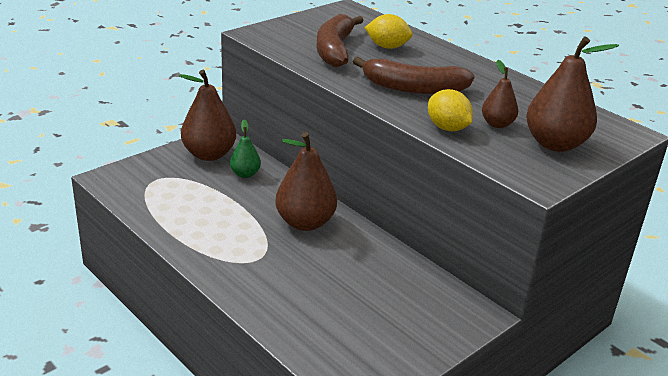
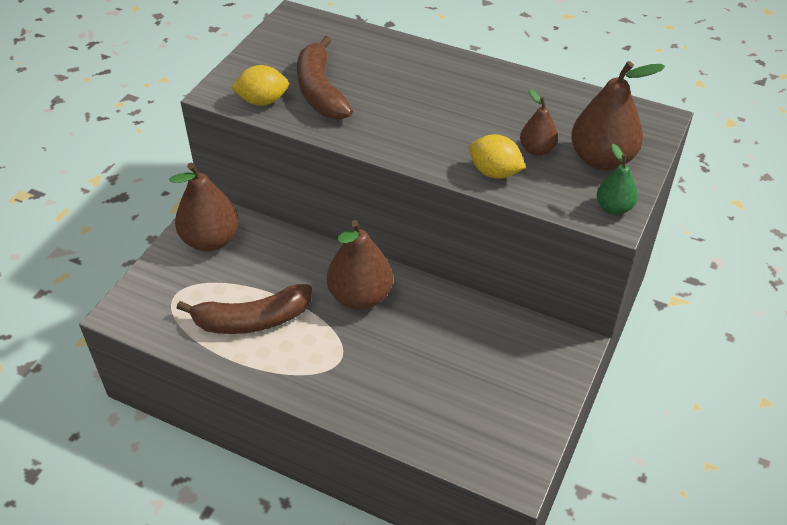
camera: 20 degrees left, 15 degrees up
(245, 174) = (264, 254): green pear -> green pear (613, 208)
(387, 47) = (371, 68): yellow lemon -> yellow lemon (262, 101)
(413, 88) = (432, 125): brown banana -> brown banana (252, 320)

